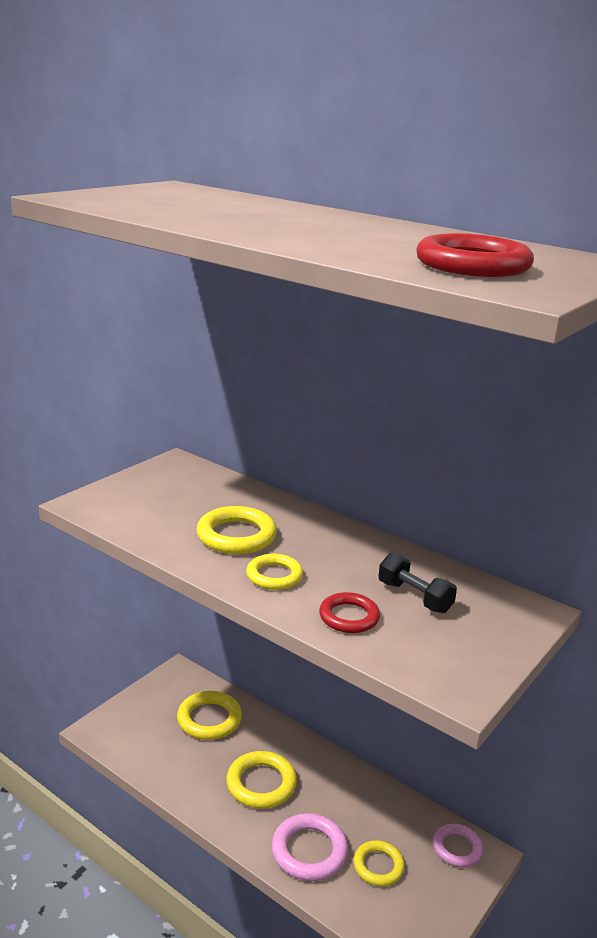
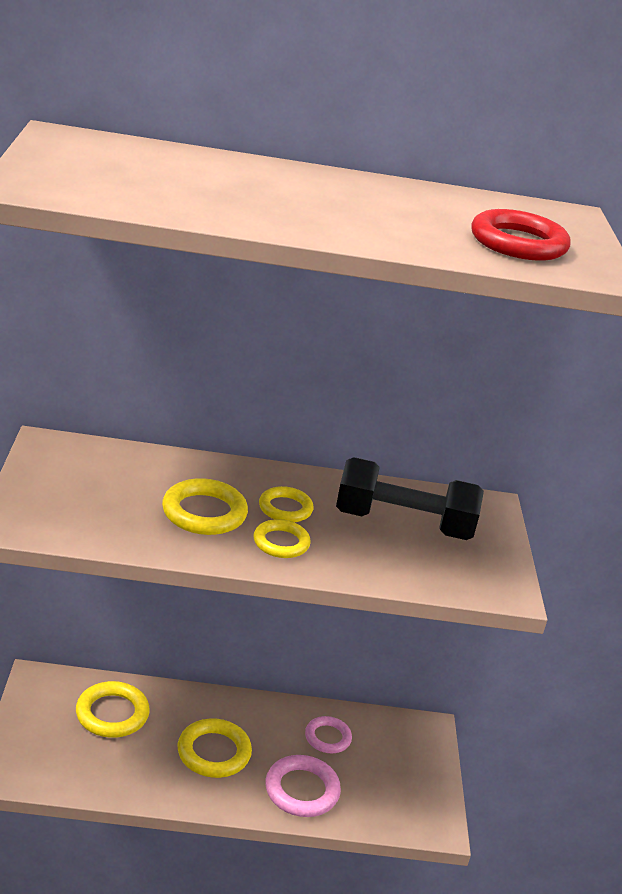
camera: 40 degrees left, 5 degrees up
(349, 617) = (377, 560): red ring -> none
(378, 866) = (363, 775): yellow ring -> yellow ring (285, 508)
(414, 597) = (403, 523): black dumbbell -> black dumbbell, size x1.89
(457, 848) = (407, 733): pink ring -> pink ring (327, 737)

